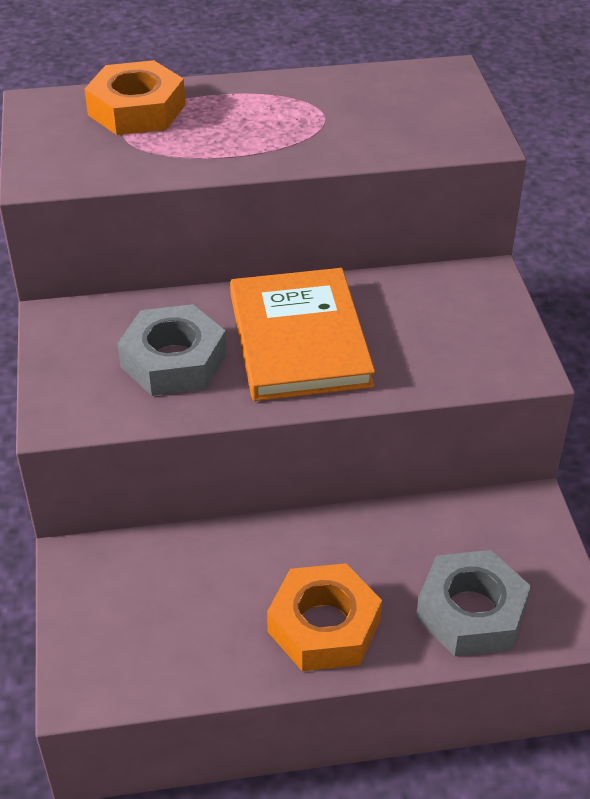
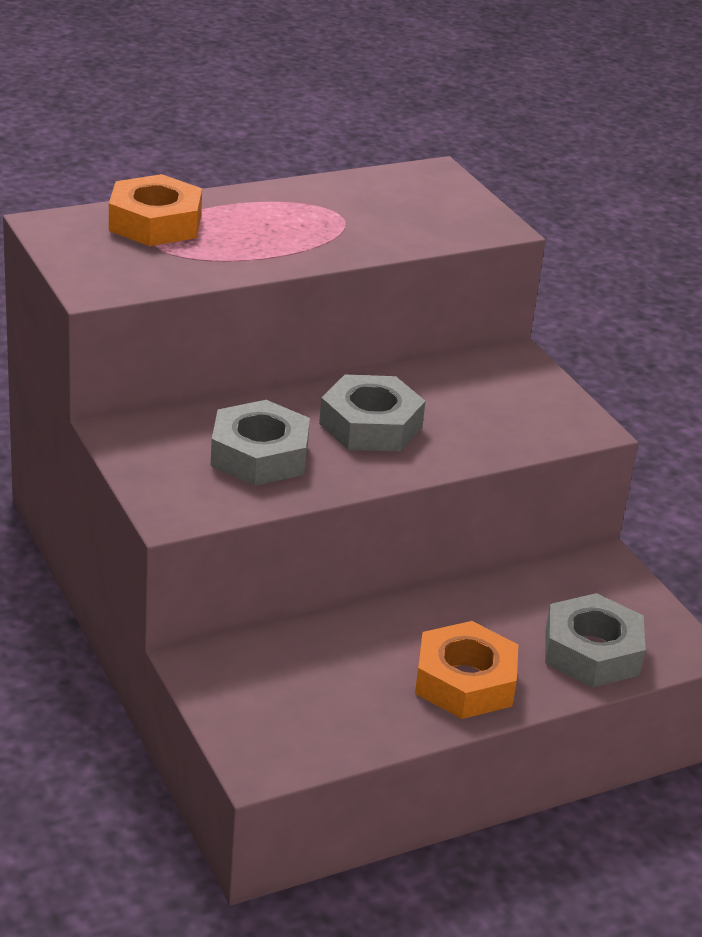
camera: 20 degrees left, 10 degrees down
(299, 339) = (370, 425): orange book -> grey nut

